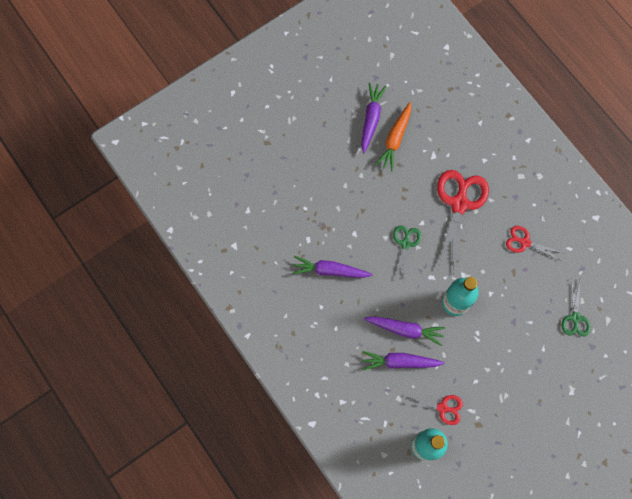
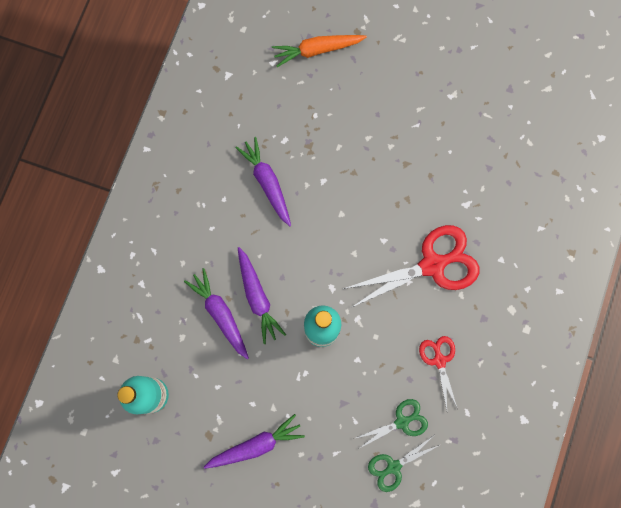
camera: 55 degrees right, 5 degrees up
(371, 119) = (459, 115): purple carrot -> purple carrot (256, 445)
(395, 139) = (455, 153): orange carrot -> orange carrot (317, 50)
(405, 244) = (349, 238): green scissors -> green scissors (402, 422)
(442, 408) = (201, 387): red scissors -> none

